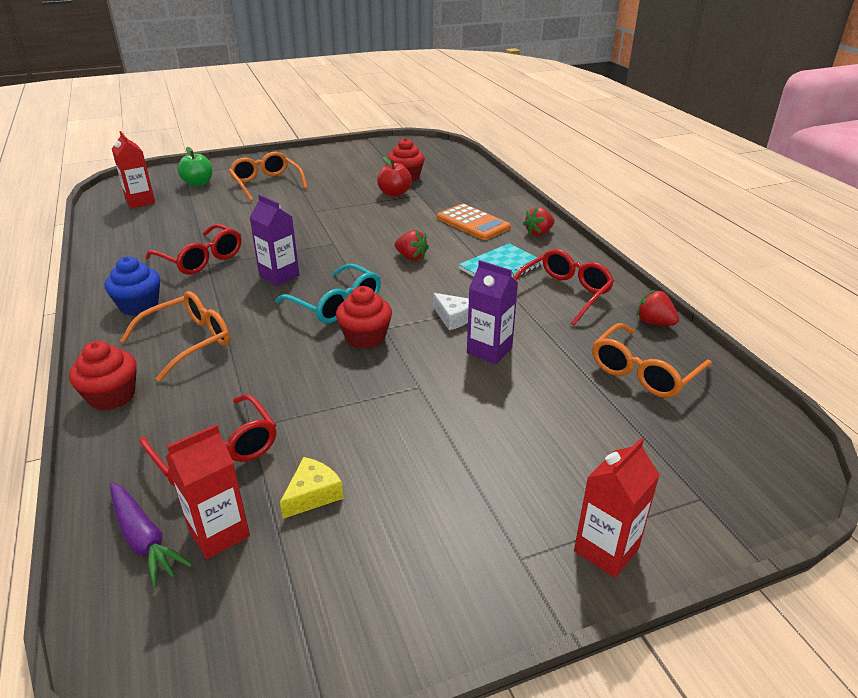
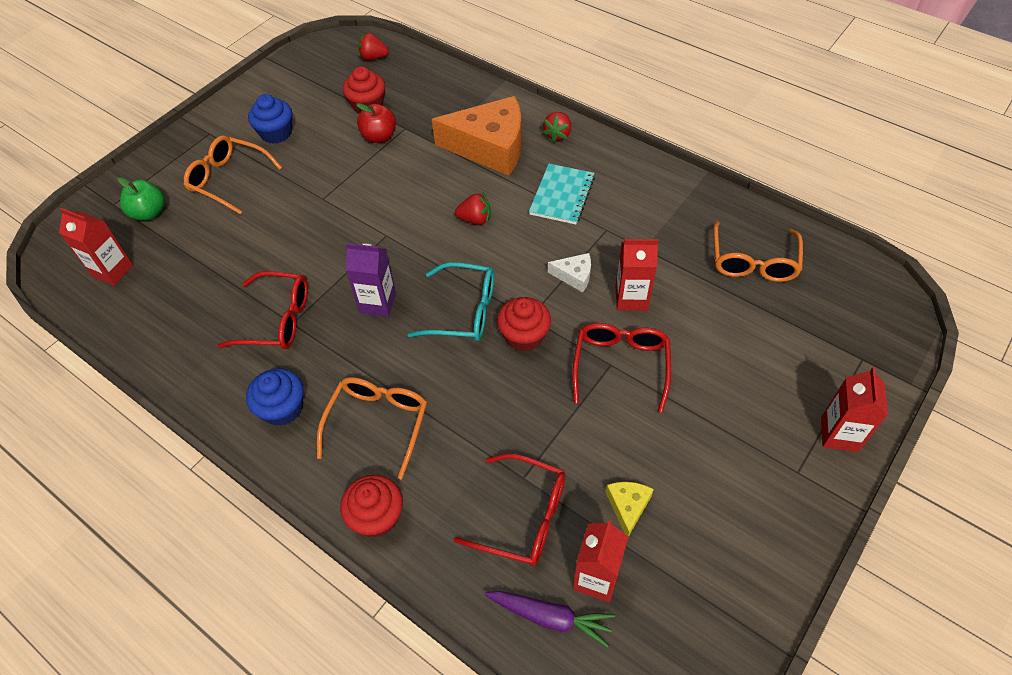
camera: 30 degrees left, 20 degrees up
(326, 172) = (276, 133): none -> blue cupcake
(473, 223) = (490, 147): orange calculator -> orange cheese
(489, 350) = (631, 298): purple carton -> red carton
(564, 293) = (636, 203): red glasses -> red glasses (620, 365)
(654, 322) = (724, 204): red strawberry -> red strawberry (373, 57)

